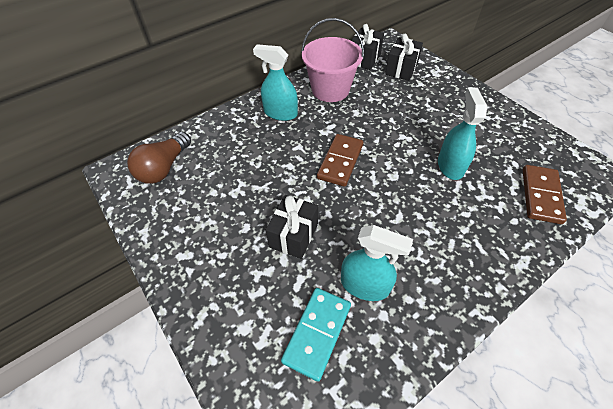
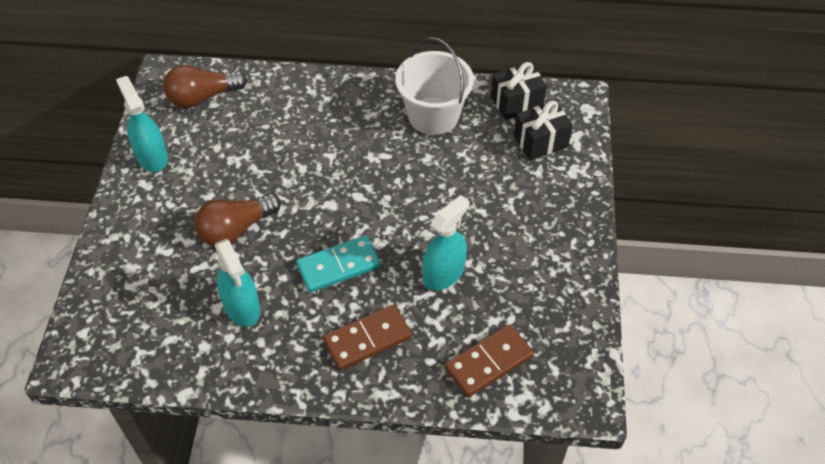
camera: 40 degrees right, 0 degrees up
(280, 113) = (354, 109): turquoise spray bottle -> turquoise spray bottle (152, 156)
(294, 235) = (236, 229): black gift -> brown light bulb
(317, 333) = (171, 310): turquoise domino -> turquoise domino (338, 266)
(330, 90) = (433, 116): pink bucket -> white bucket
(340, 161) = (349, 195): brown domino -> brown domino (367, 339)

